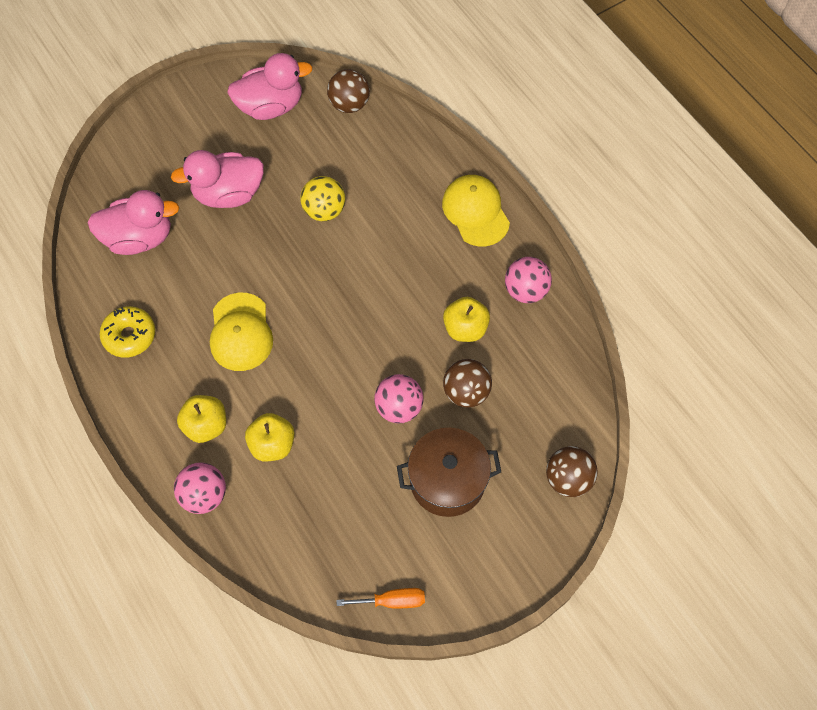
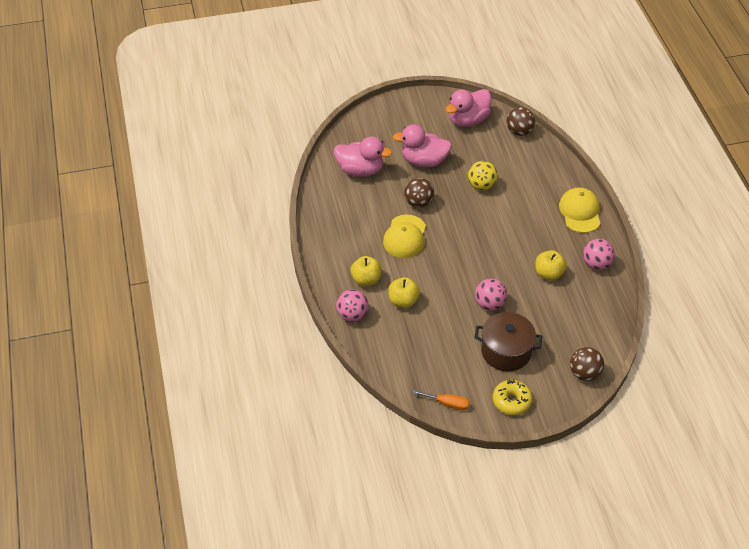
camera: 20 degrees right, 15 degrees down
(129, 336) = (336, 220): yellow donut -> yellow donut (511, 401)
(271, 106) = (468, 120): pink duck -> pink duck turned 135 degrees clockwise
(466, 392) = (536, 308): brown ball -> brown ball (418, 202)

